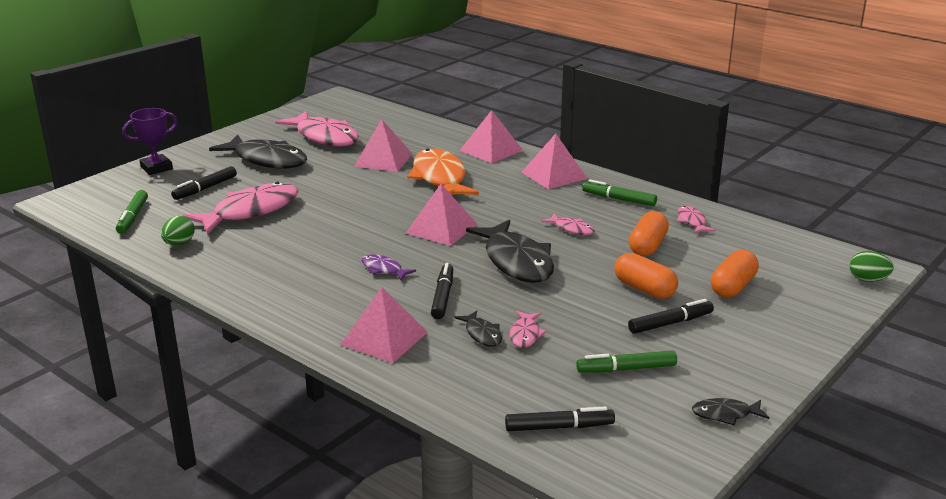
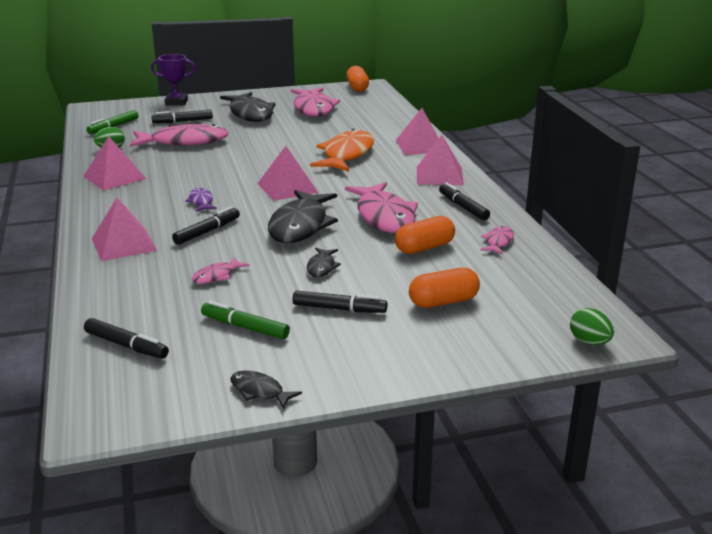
camera: 35 degrees right, 0 degrees up
(383, 160) = (328, 132): pink pyramid -> pink pyramid (114, 177)
(482, 334) = (188, 265): black fish -> black fish (322, 267)
(572, 229) = (384, 217): pink fish -> pink fish, size x2.18
(619, 199) = (463, 207): green marker -> black marker
(644, 289) = (364, 277): orange capsule -> orange capsule (357, 88)

